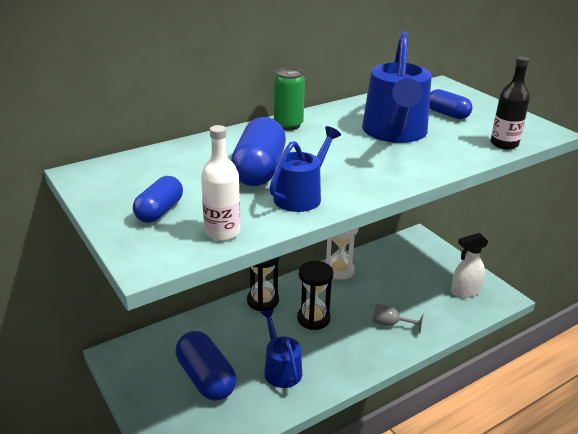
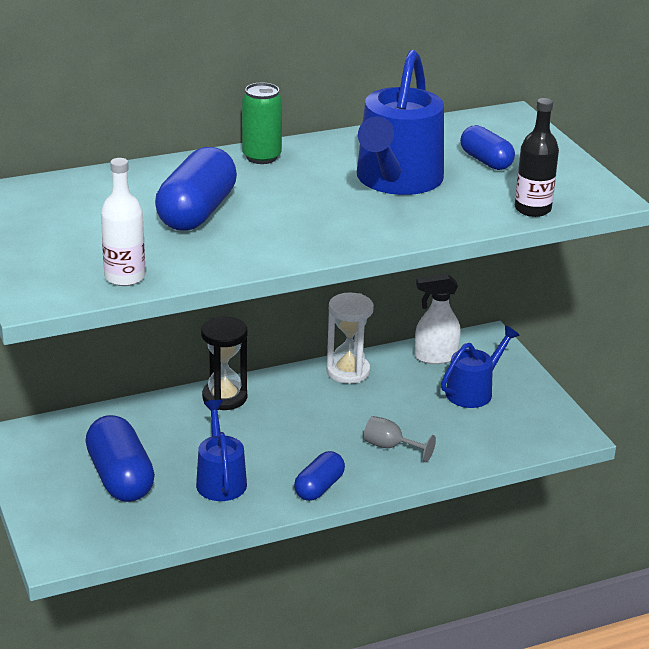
camera: 10 degrees right, 0 degrees up
(160, 211) = (63, 248): blue capsule -> blue capsule (319, 487)
(301, 195) = (233, 247): blue watering can -> blue watering can (473, 391)
(313, 319) = (286, 427): black hourglass -> none
(465, 291) = (518, 419): white spray bottle -> white spray bottle (435, 357)

